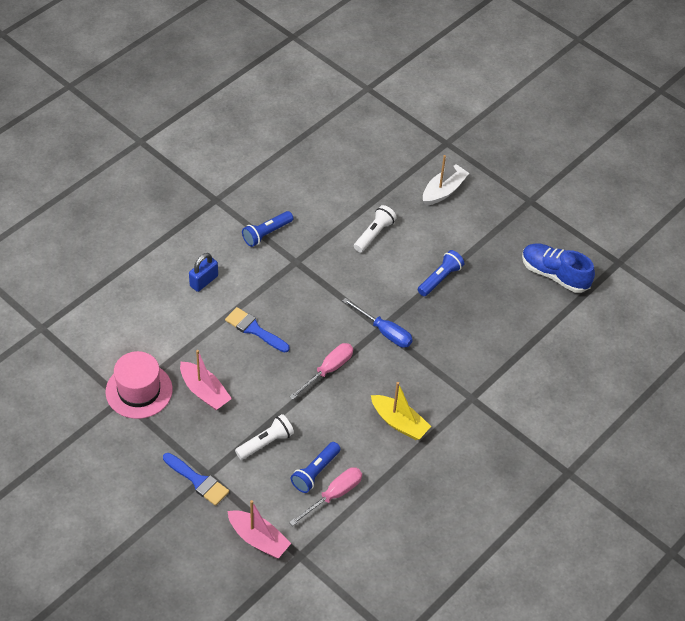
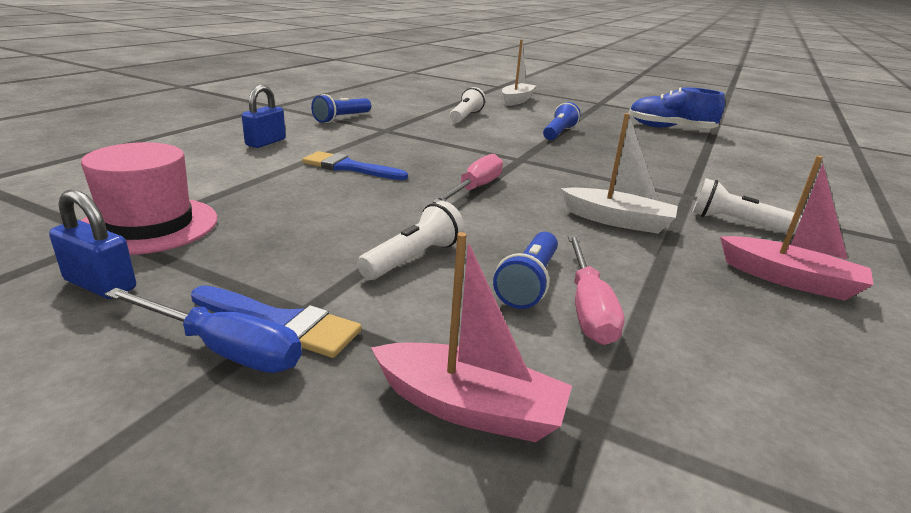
camera: 15 degrees left, 25 degrees down
(125, 441) = (100, 284): none -> blue padlock
(204, 392) = (279, 217): pink boat -> pink boat (789, 280)
(334, 495) = (588, 308): pink screwdriver -> pink screwdriver turned 150 degrees clockwise
(384, 332) = (527, 161): blue screwdriver -> blue screwdriver (223, 349)
(399, 422) = (617, 221): yellow boat -> white boat
(476, 436) = (736, 223): none -> white flashlight

